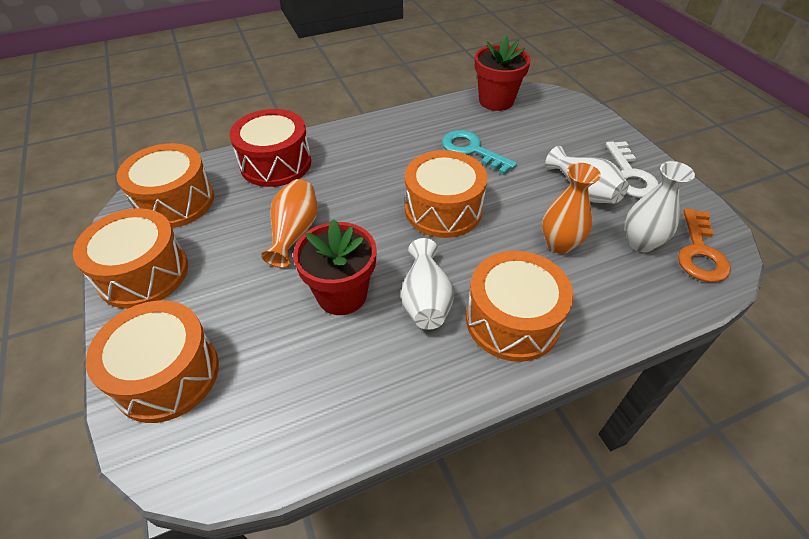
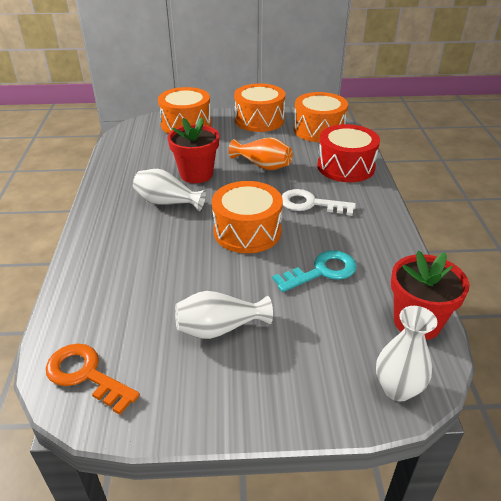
camera: 110 degrees right, 10 degrees down
(512, 320) = (121, 232): orange drum -> none
(560, 244) = (166, 282): orange vase -> none
(630, 175) = (221, 382): white key -> white key (310, 204)
(640, 243) = (129, 335): white vase -> white vase (397, 389)

